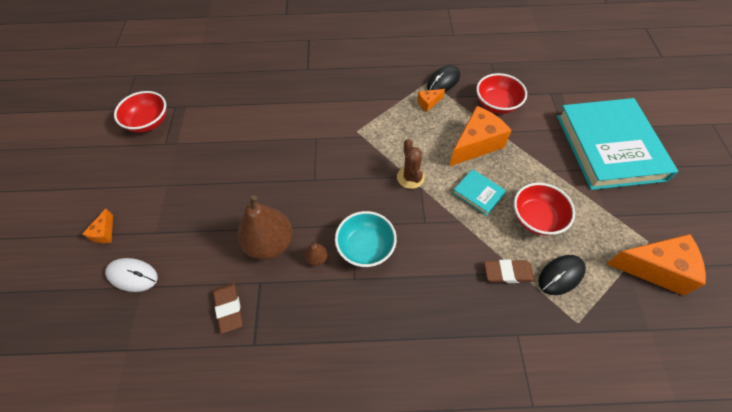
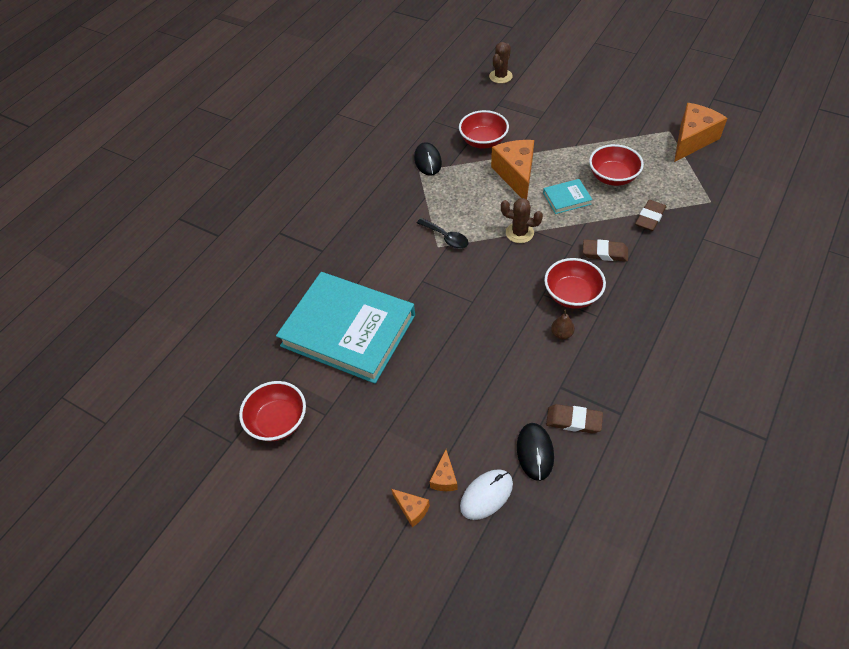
camera: 55 degrees left, 5 degrees down
(270, 243) = (523, 363): brown pear -> none
(366, 247) = (572, 295): turquoise bowl -> red bowl
(369, 131) = (446, 237): none -> black spoon
(428, 103) = (445, 182): orange cheese -> orange cheese (444, 478)
(433, 252) = (604, 253): none -> brown eraser
(561, 275) = (669, 190): black mouse -> black mouse (535, 452)
(588, 79) = (500, 76): none -> brown cactus
(609, 147) = (576, 103): turquoise book -> turquoise book (348, 330)

